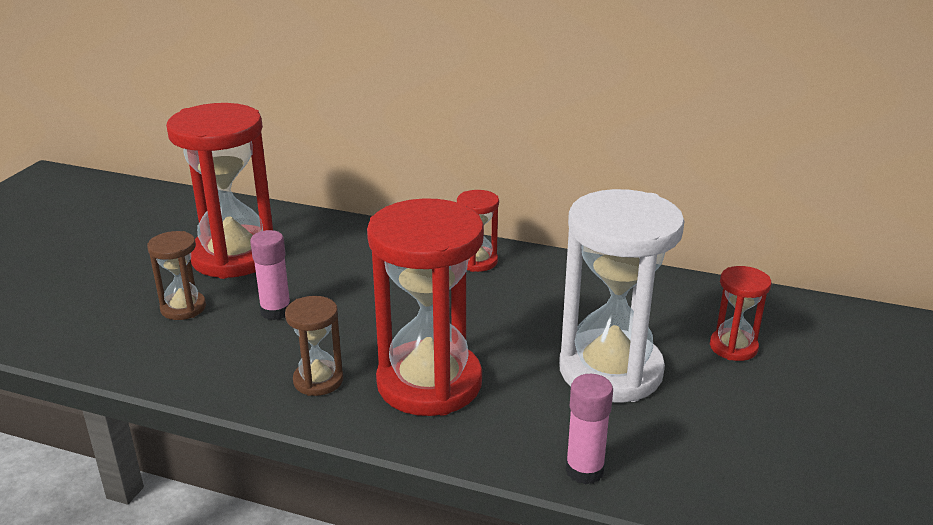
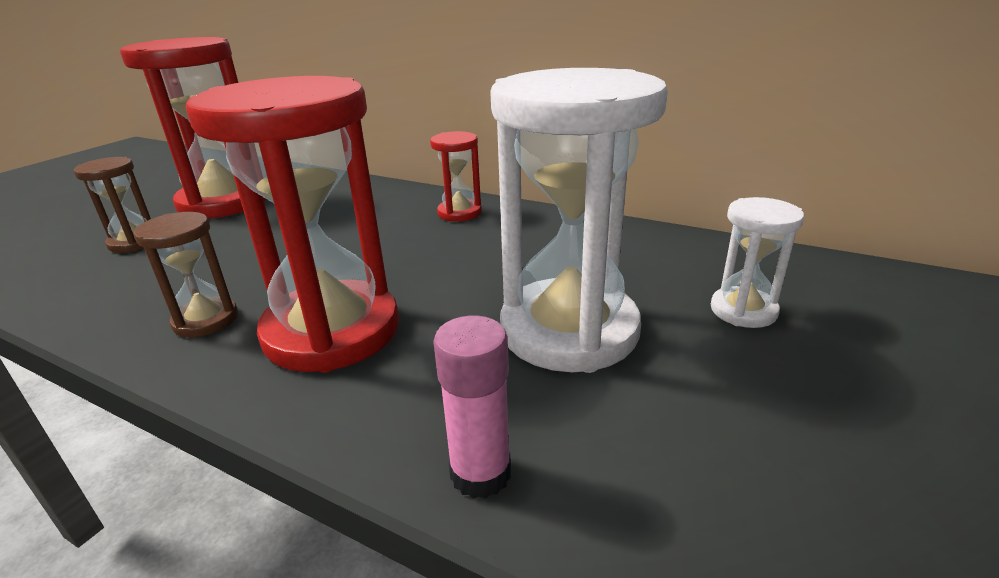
camera: 10 degrees right, 0 degrees up
(276, 311) = (221, 249): pink glue stick -> none
(733, 347) = (743, 310): red hourglass -> white hourglass

